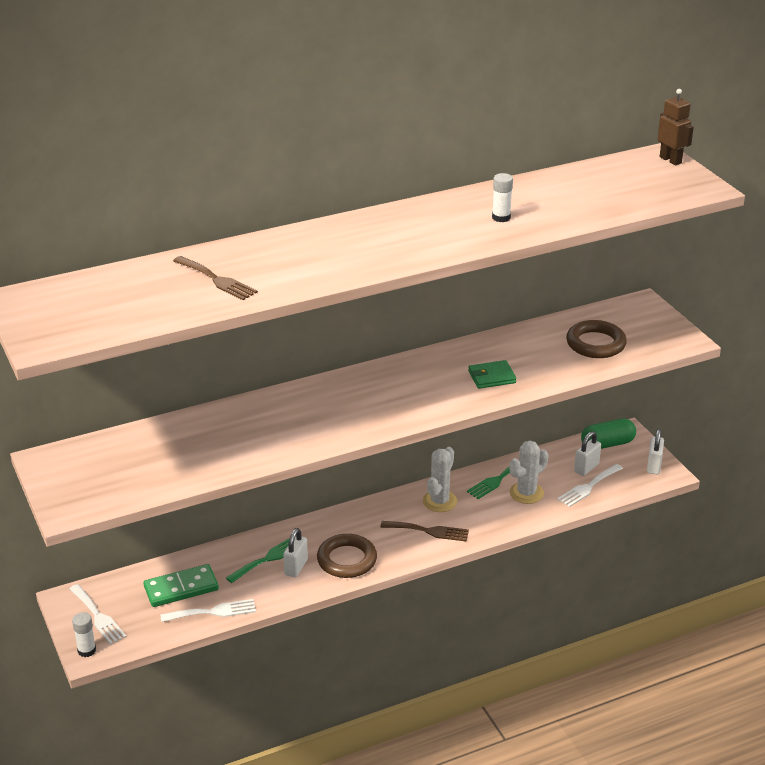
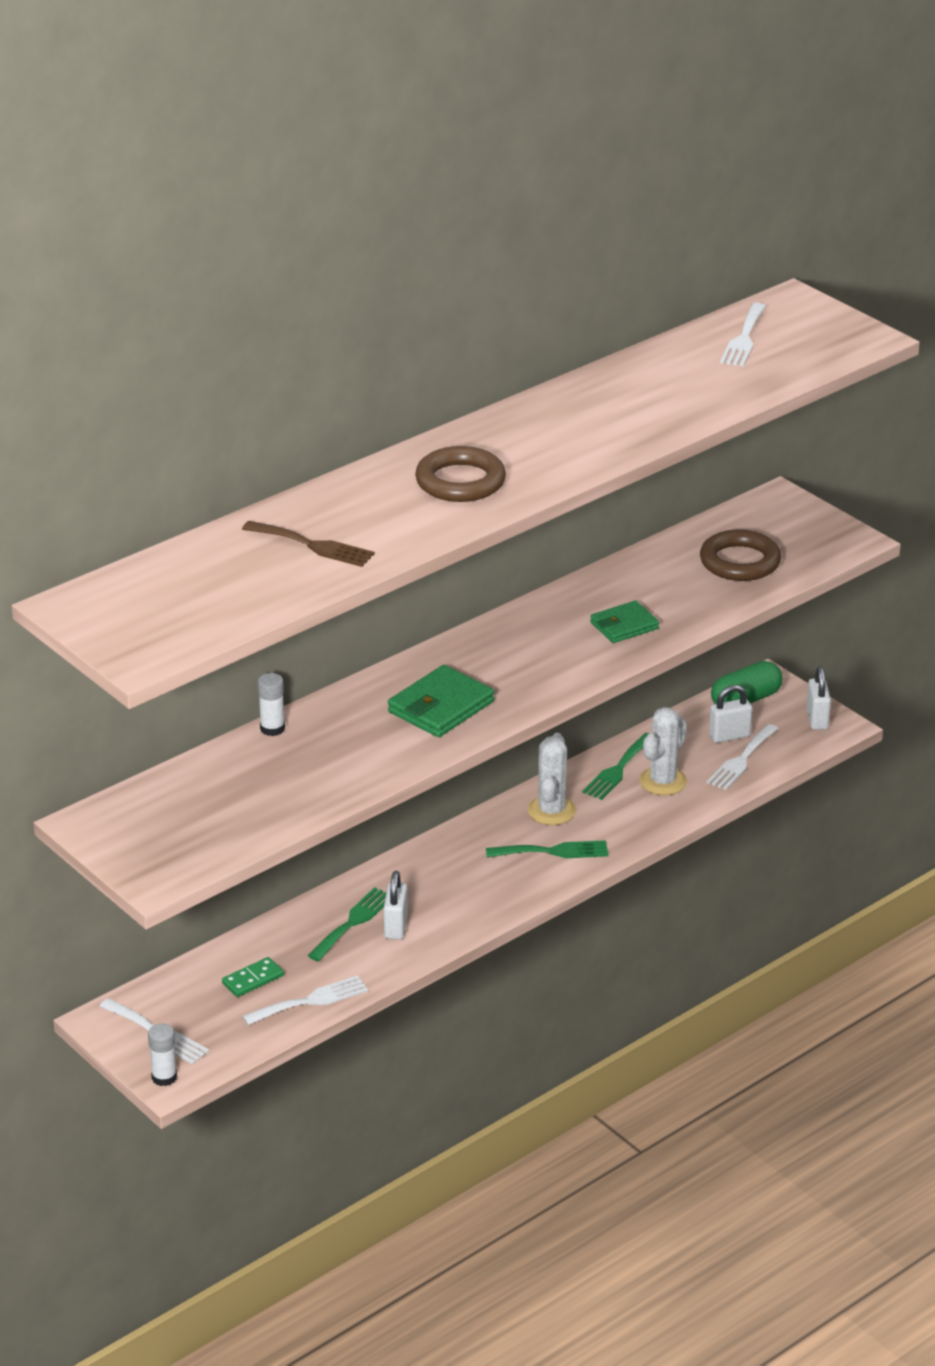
camera: 15 degrees left, 0 degrees up
(181, 588) = (253, 979): green domino -> green domino, size x0.60
(333, 416) = (441, 707): none -> green wallet
(347, 560) = (459, 906): brown ring -> brown ring (460, 481)
(429, 531) = (553, 851): brown fork -> green fork
(501, 217) = (630, 413): white glue stick -> white glue stick (272, 729)
(586, 468) = (729, 736): white padlock -> white padlock turned 45 degrees clockwise
(611, 177) = (743, 338): none -> white fork
(670, 160) = (808, 304): brown robot -> none

